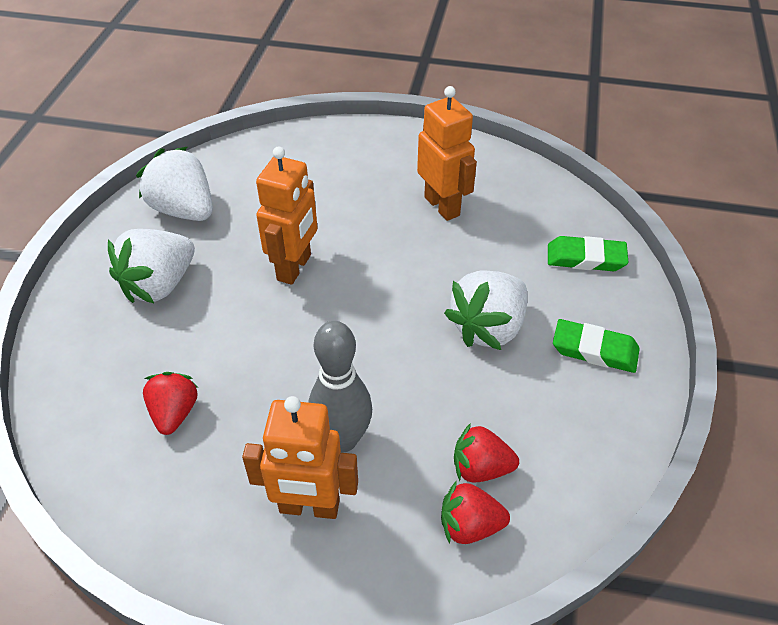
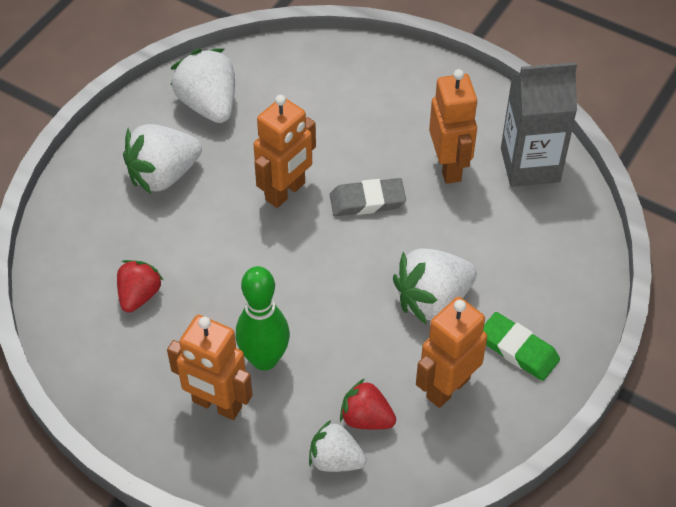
camera: 20 degrees right, 5 degrees up
(342, 439) = (264, 359): grey bowling pin -> green bowling pin
(379, 255) = (367, 201): none -> grey eraser
(470, 526) = (335, 460): red strawberry -> white strawberry
(514, 186) = (530, 165): none -> grey carton
(547, 408) = (447, 387): none -> orange robot
(585, 258) = (559, 259): green eraser -> none

